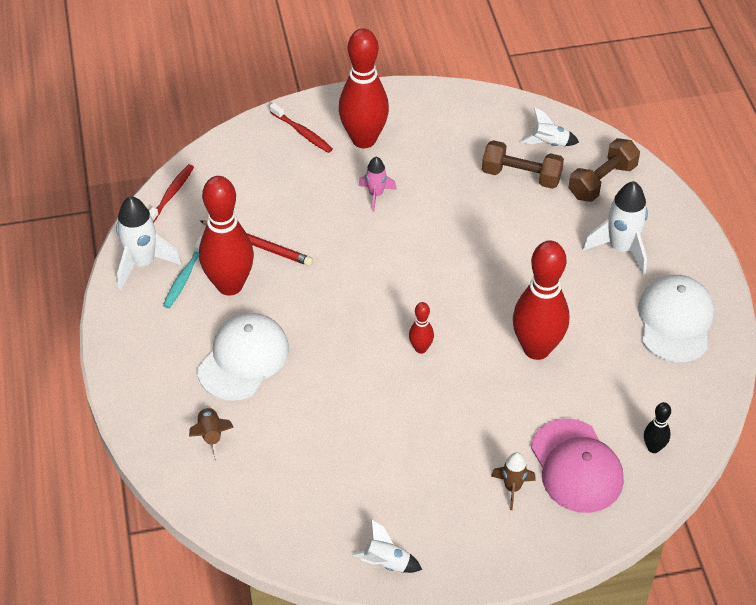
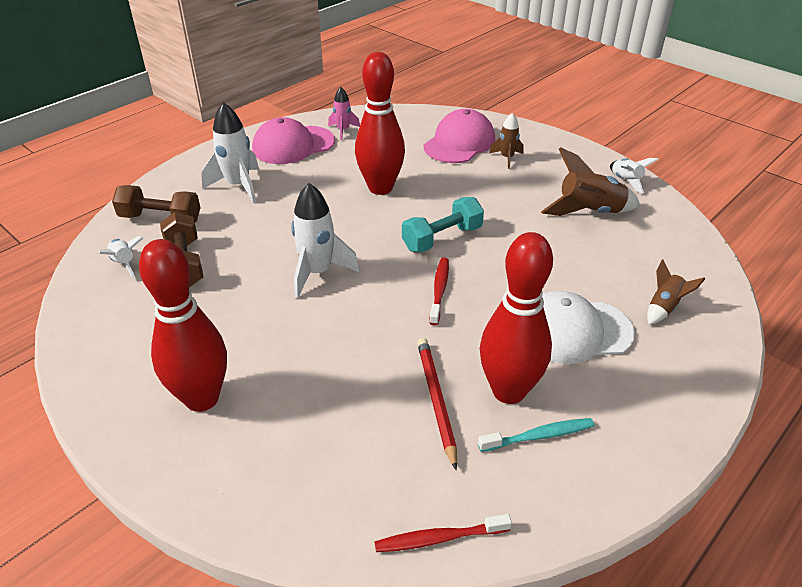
camera: 125 degrees left, 10 degrees down
(142, 263) = (563, 490): white rocket -> white rocket (318, 273)
(302, 132) = (225, 464): red toothbrush -> red toothbrush (439, 290)
(365, 486) = (589, 212): none -> brown rocket
(376, 195) = (285, 346): pink rocket -> pink rocket (343, 130)
(420, 348) = (442, 238): red bowling pin -> turquoise dumbbell
(653, 447) = (411, 123): black bowling pin -> none
(675, 320) = (293, 145): white cap -> pink cap

